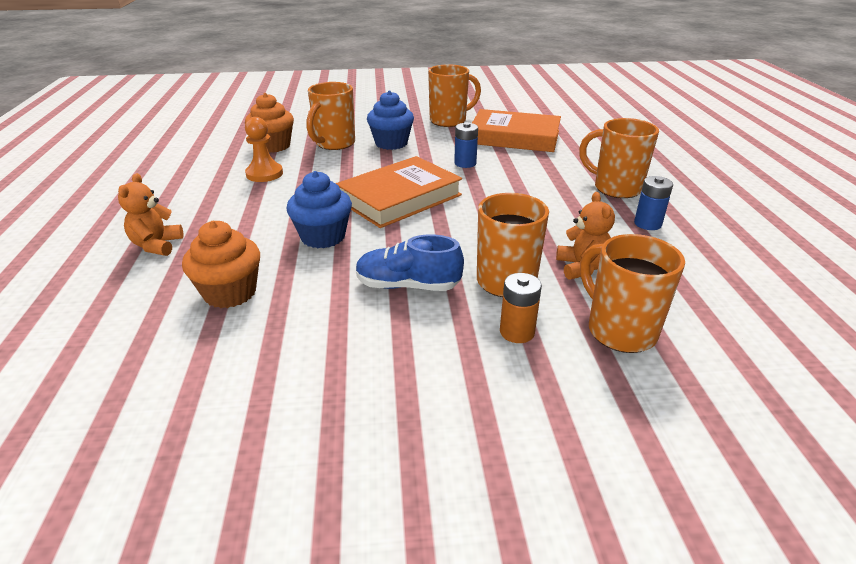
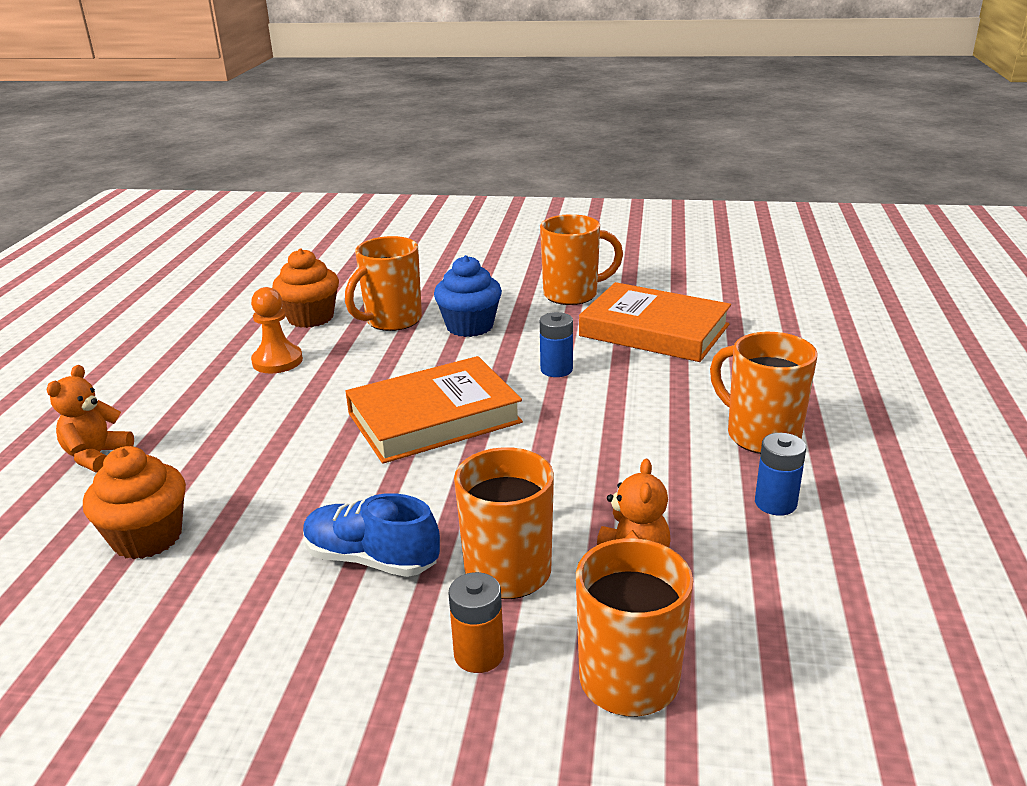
camera: 15 degrees right, 5 degrees down
(323, 237) = (302, 468): blue cupcake -> none

